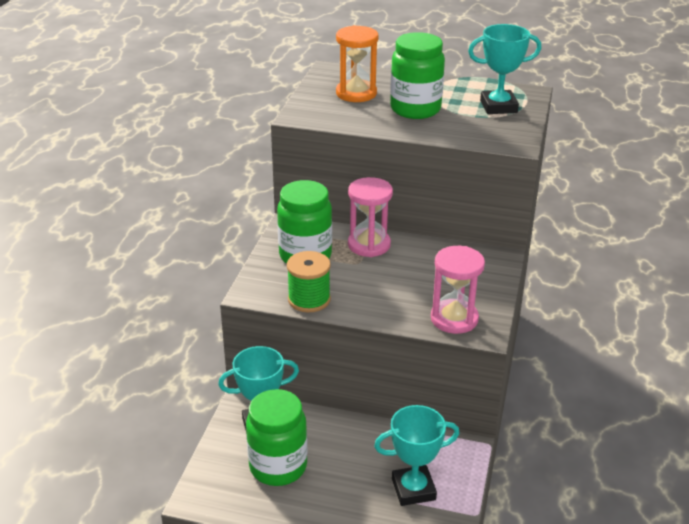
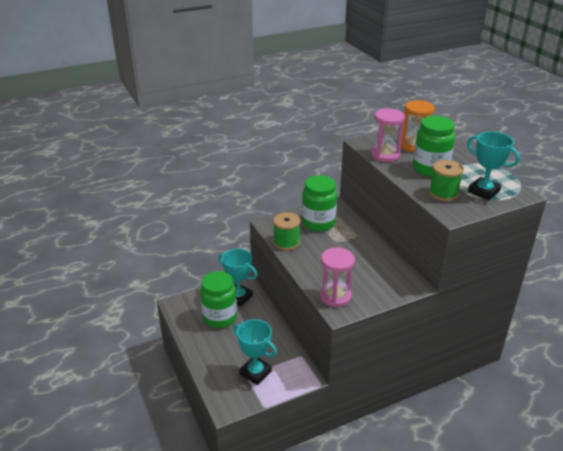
camera: 50 degrees right, 0 degrees up
(369, 245) = (356, 237): pink hourglass -> pink hourglass (385, 155)
(472, 127) = (443, 193): none -> green spool

